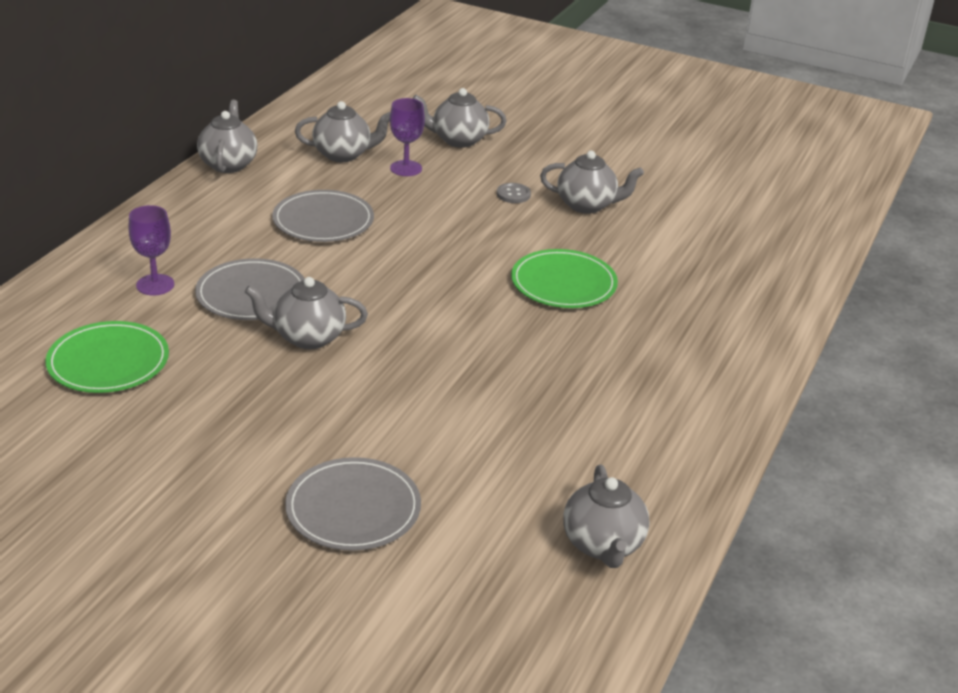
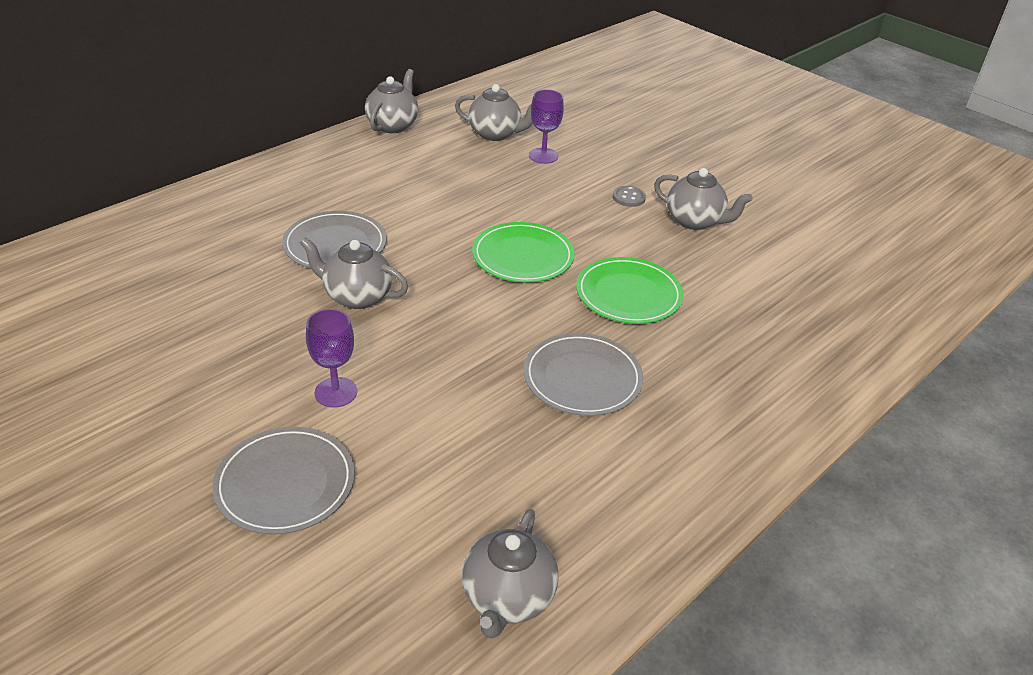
camera: 20 degrees right, 5 degrees up
(108, 361) = (174, 281): green plate -> green plate (523, 256)
(155, 285) = (261, 219): purple goblet -> purple goblet (336, 392)
(323, 220) = (440, 189): grey plate -> grey plate (582, 378)
(458, 140) = (606, 138): grey teapot -> none

